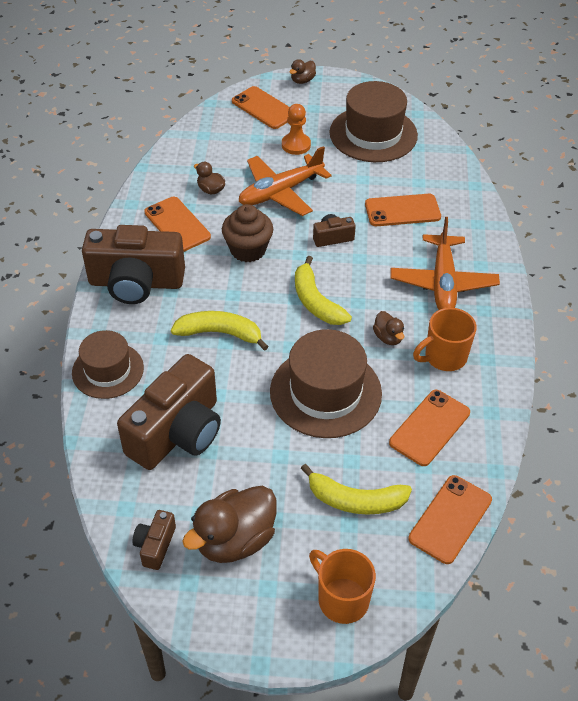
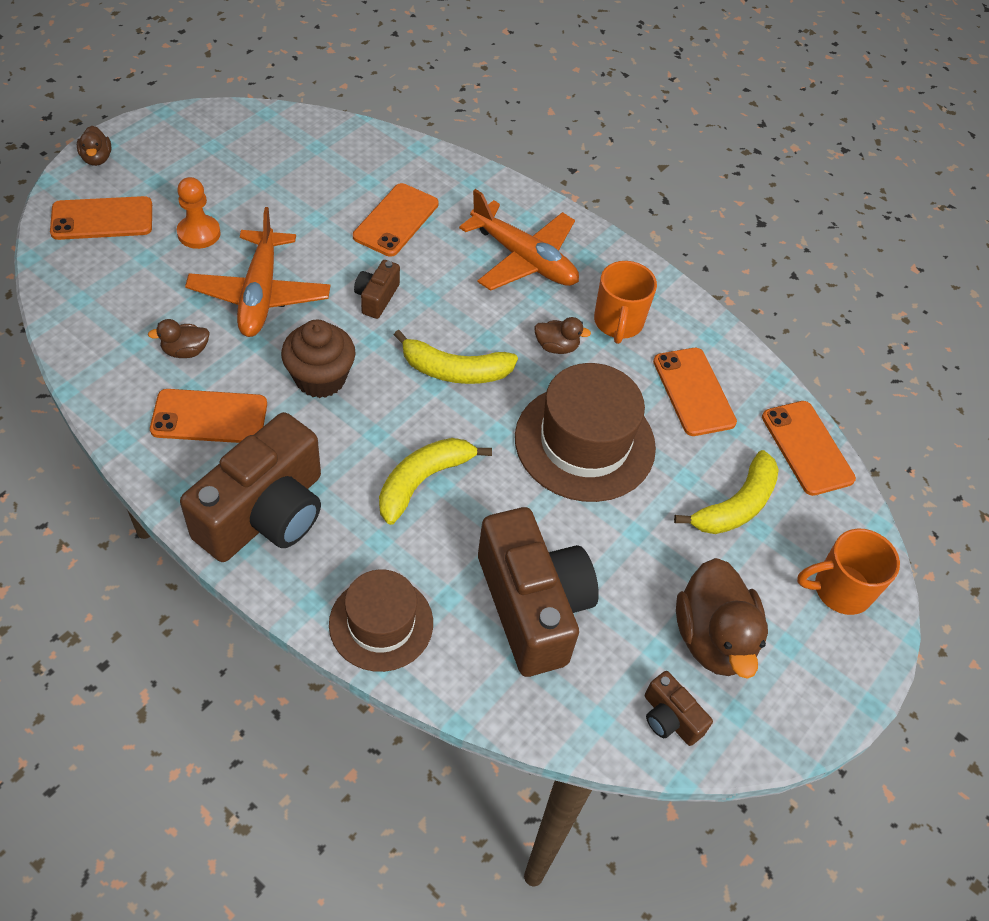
camera: 60 degrees left, 5 degrees up
(373, 134) = (257, 164): brown hat -> none

